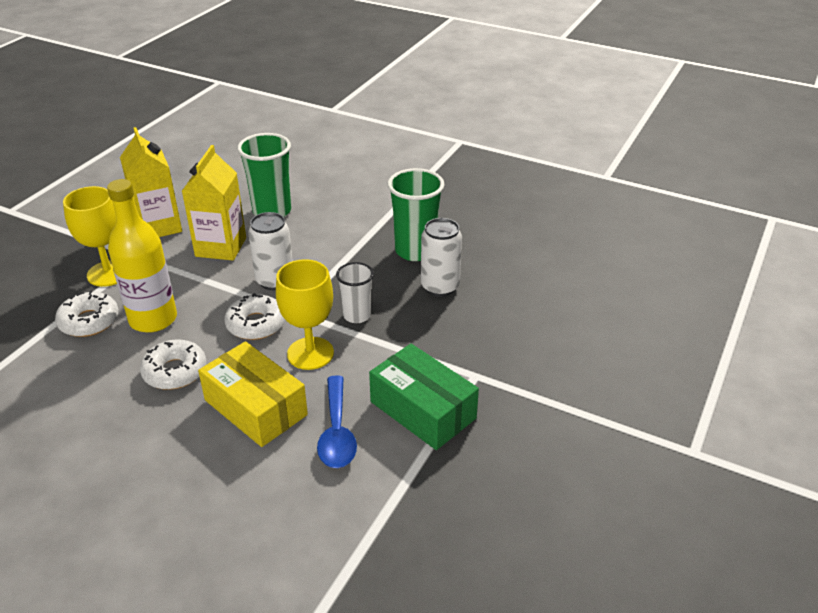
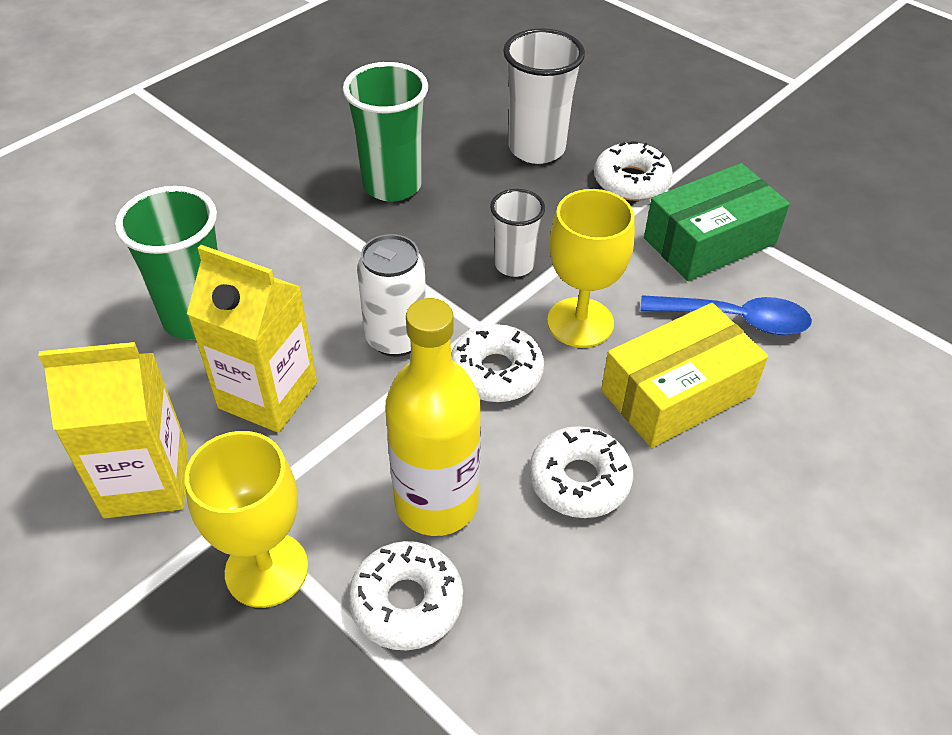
camera: 75 degrees left, 10 degrees up
(440, 287) = (482, 180): white can -> none
(476, 359) = (631, 181): none -> white donut
(490, 305) = (537, 149): none -> white cup

